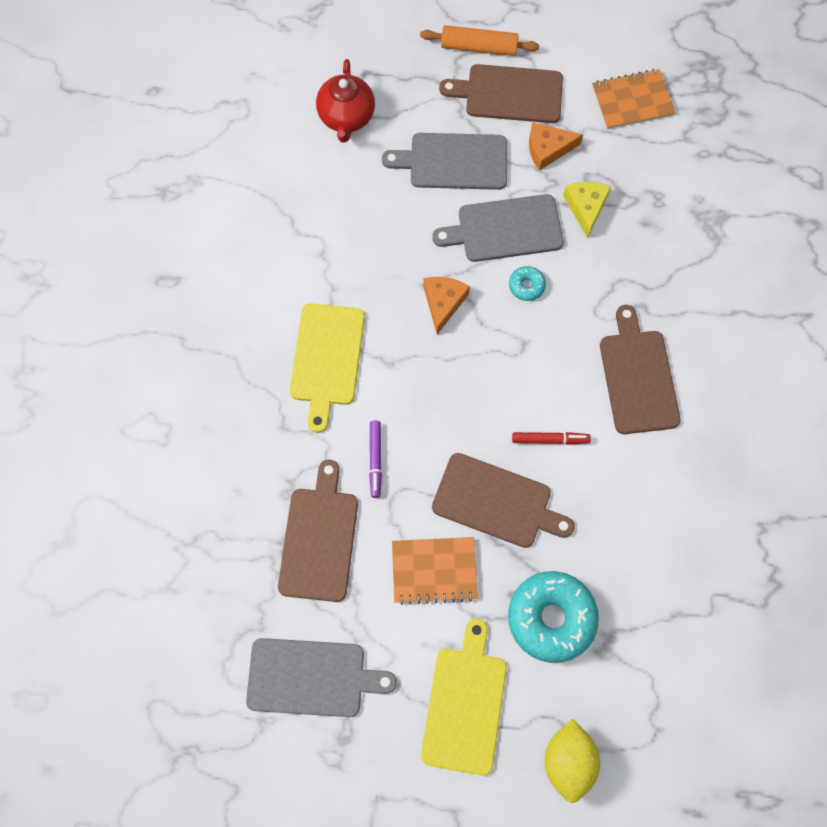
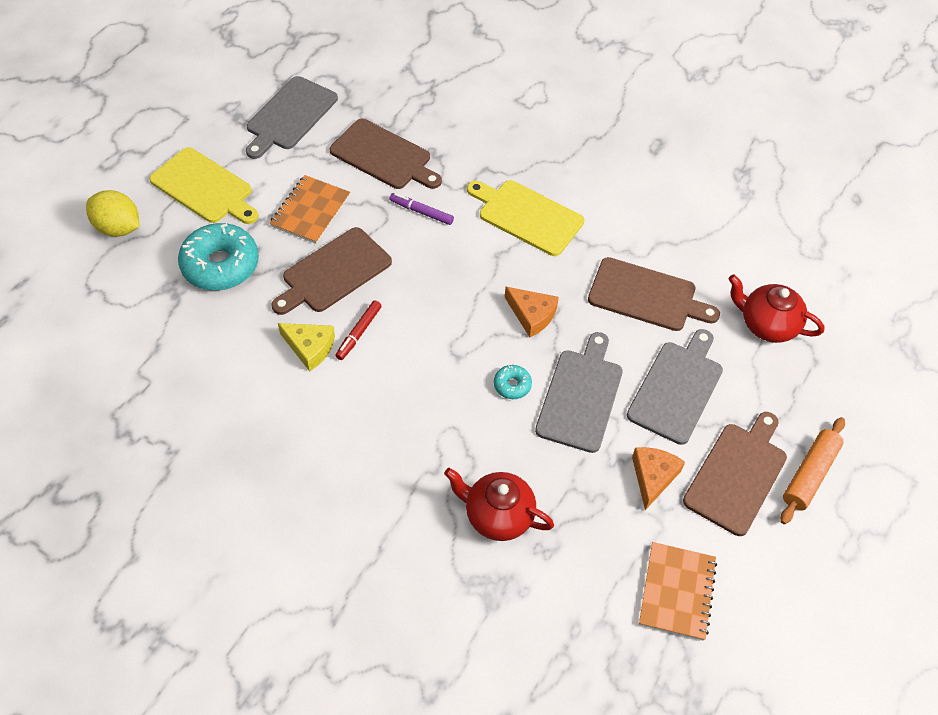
camera: 115 degrees right, 15 degrees down
(585, 207) = (568, 477): yellow cheese -> yellow cheese (310, 348)
(638, 377) = (370, 429): brown cutting board -> brown cutting board (646, 296)
(651, 243) = (497, 516): none -> red teapot

